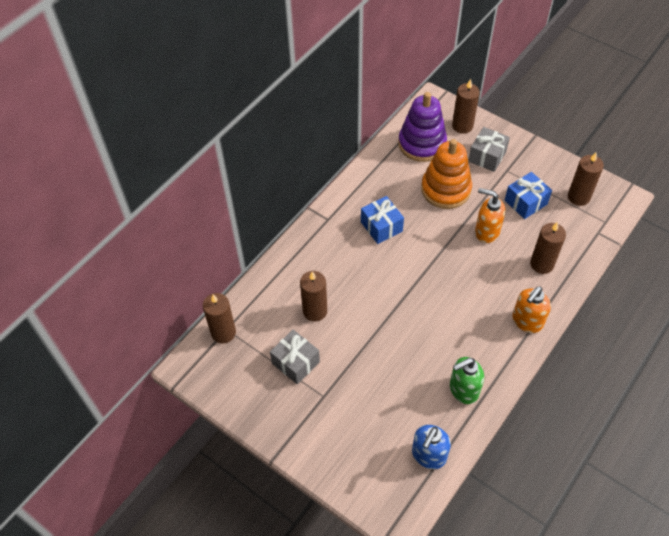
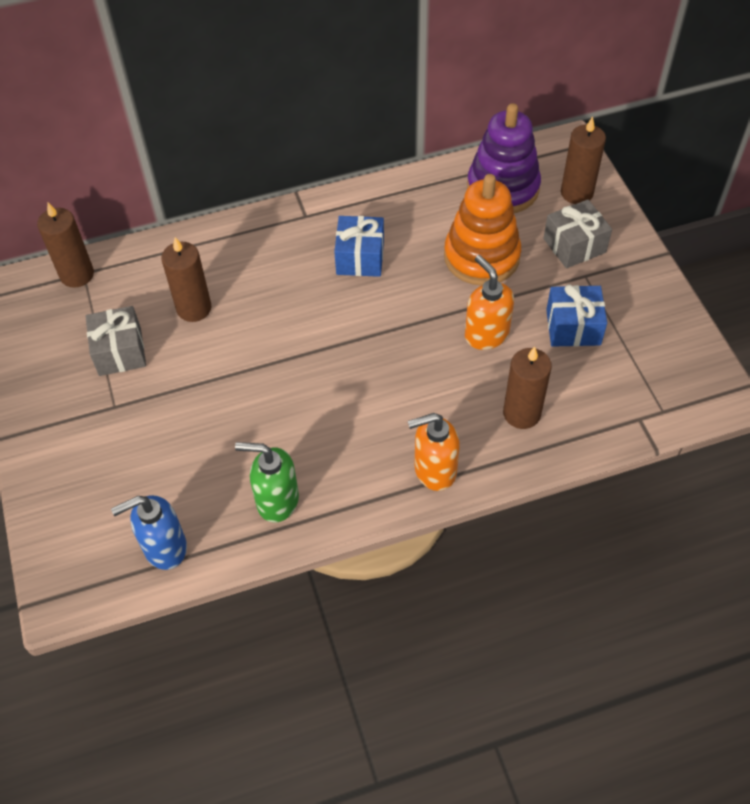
camera: 35 degrees right, 0 degrees up
(578, 197) = (654, 360): brown candle -> none

